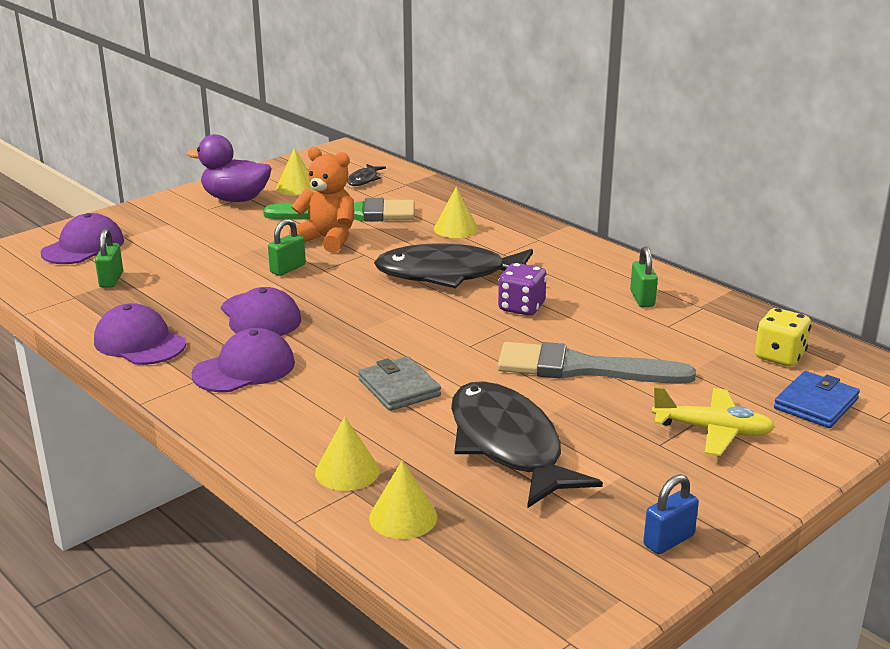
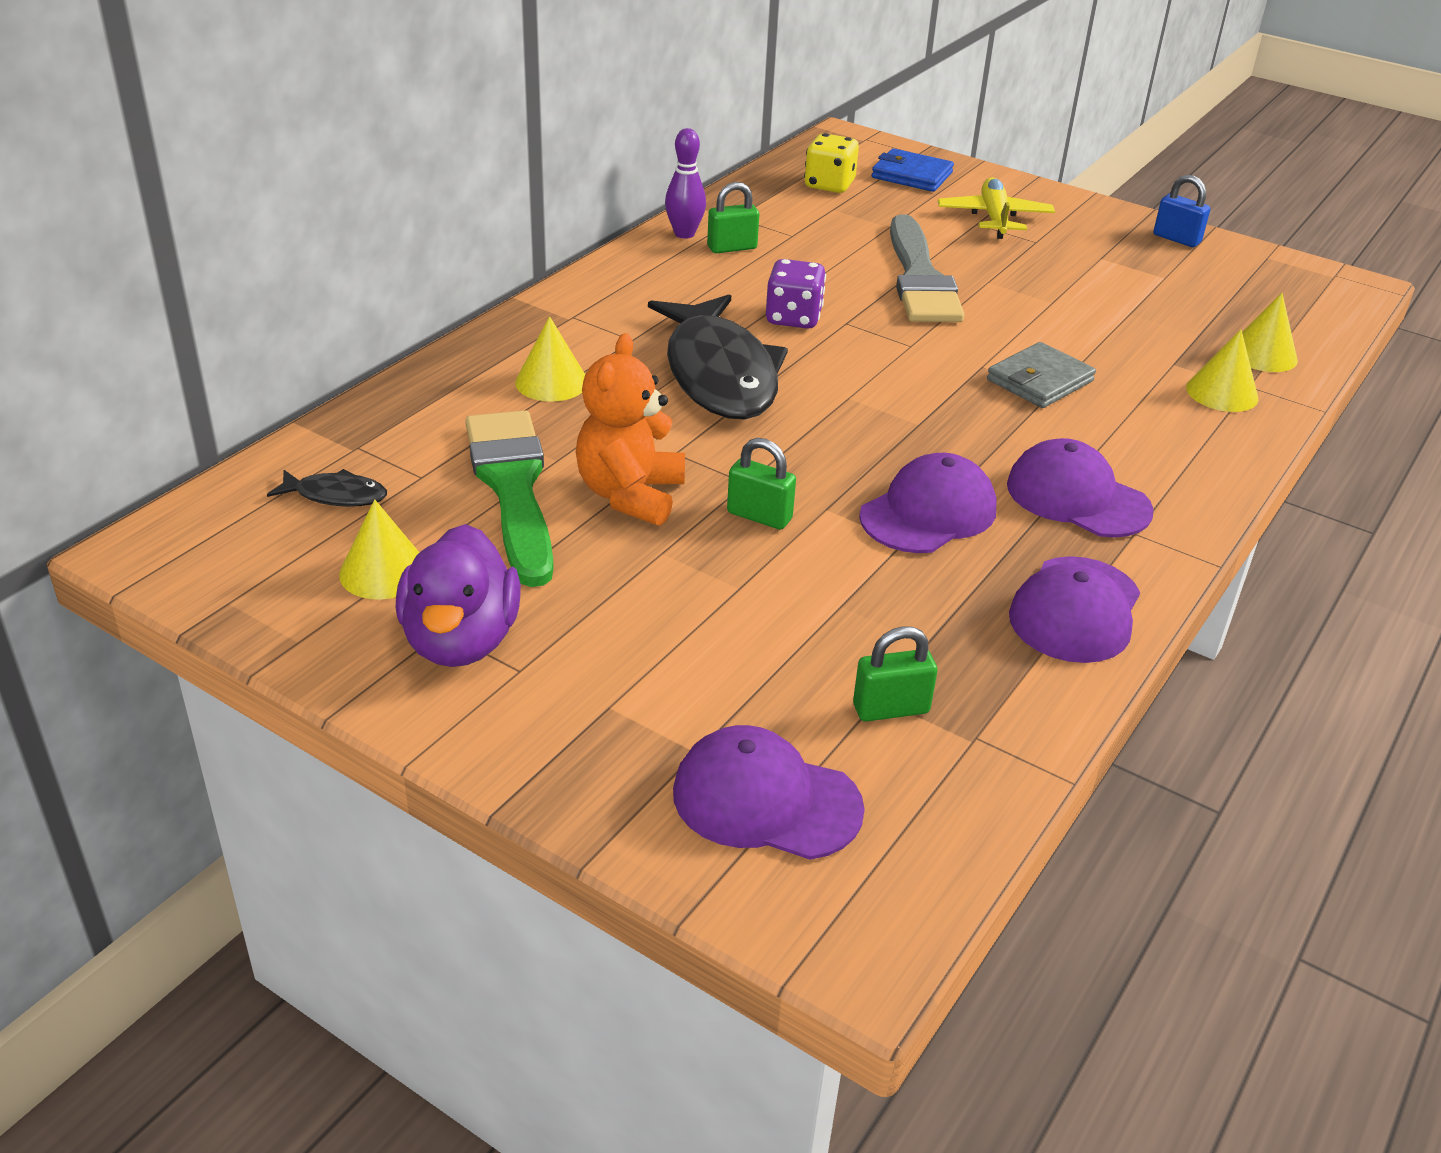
camera: 105 degrees left, 10 degrees up
(508, 445) = (1100, 311): black fish -> none
(667, 284) = (684, 234): none -> purple bowling pin

